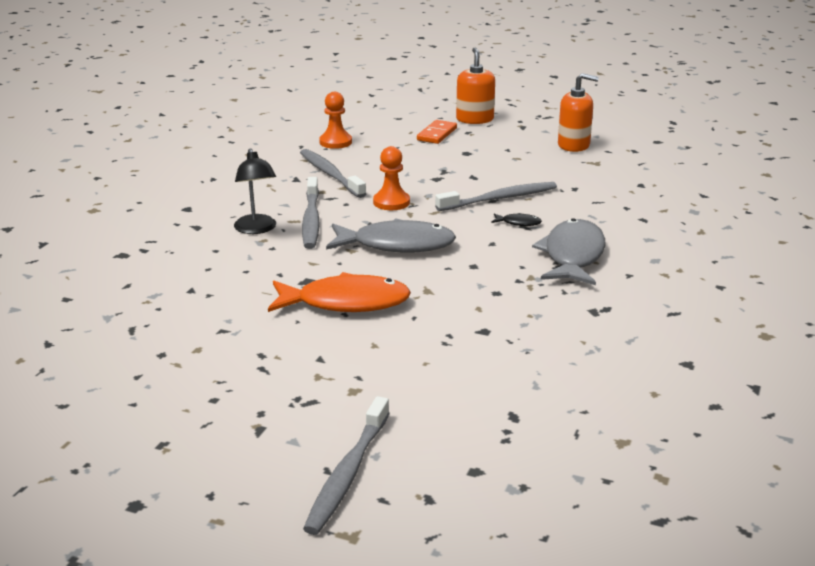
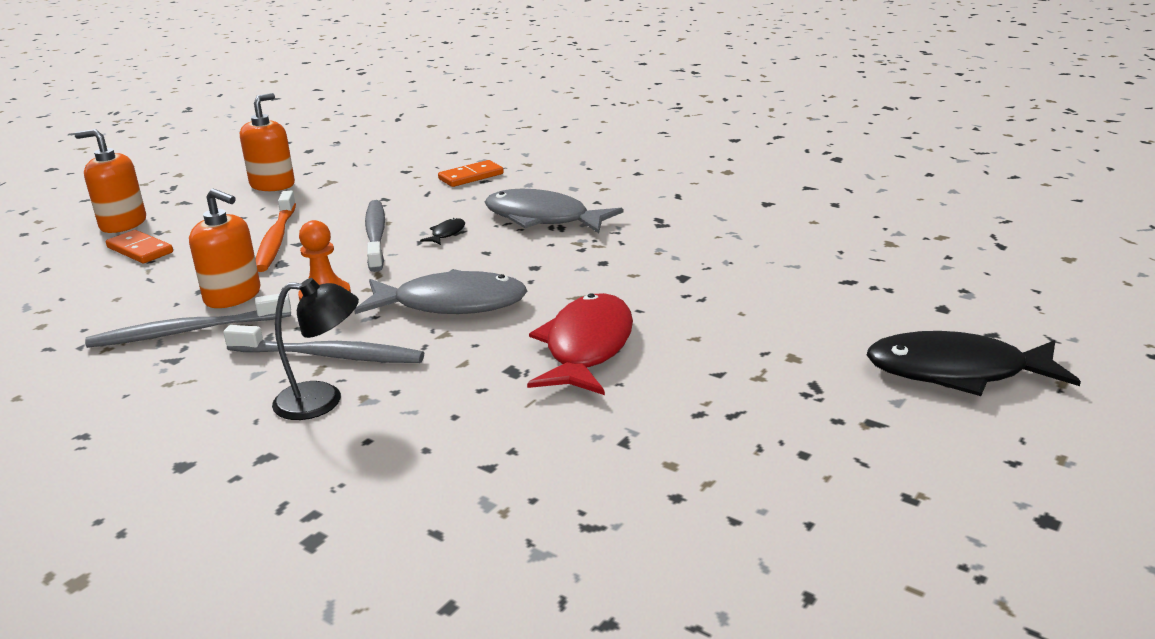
camera: 75 degrees left, 0 degrees up
(335, 142) = (72, 320): orange pawn -> none
(346, 303) = (586, 347): orange fish -> red fish
(348, 473) = (957, 372): grey toothbrush -> black fish
(381, 175) = (233, 296): none -> orange soap dispenser
(397, 245) = (451, 304): grey fish -> grey fish turned 75 degrees clockwise
(475, 168) = (276, 239): none -> orange toothbrush
(648, 212) = (471, 177): none -> orange domino

